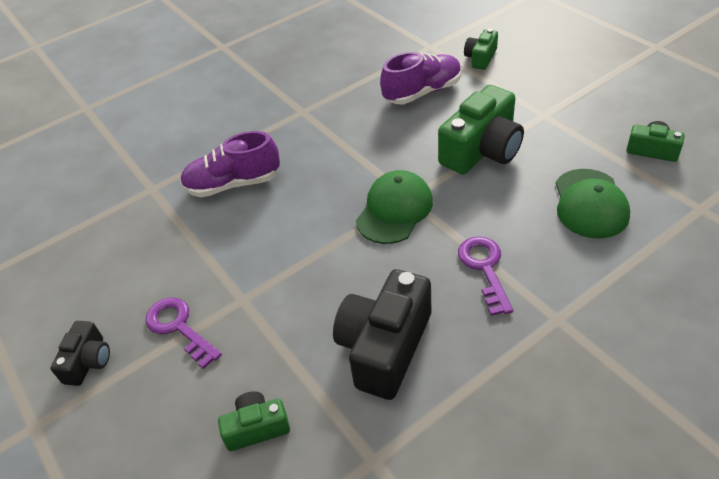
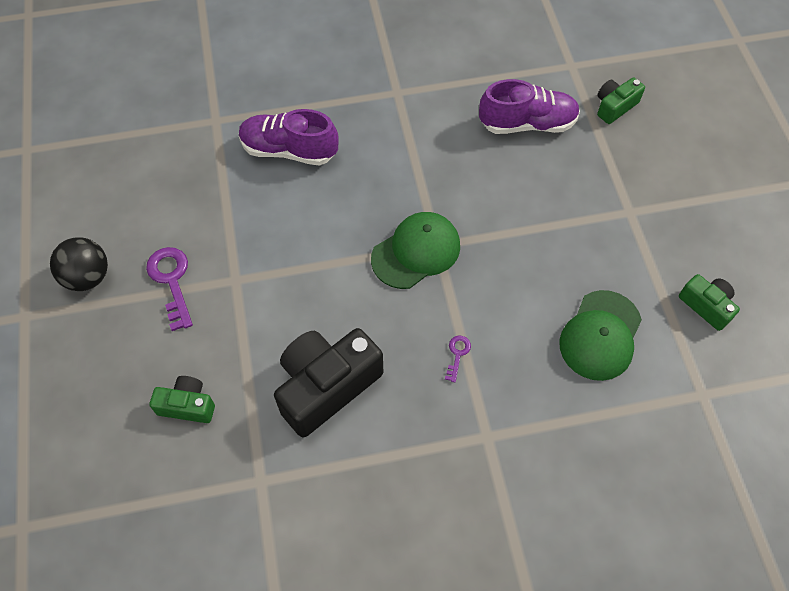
camera: 20 degrees right, 15 degrees up
(88, 361) = (88, 277): black camera -> black ball
(482, 150) = (540, 224): green camera -> none
(484, 269) = (457, 354): purple key -> purple key, size x0.51

